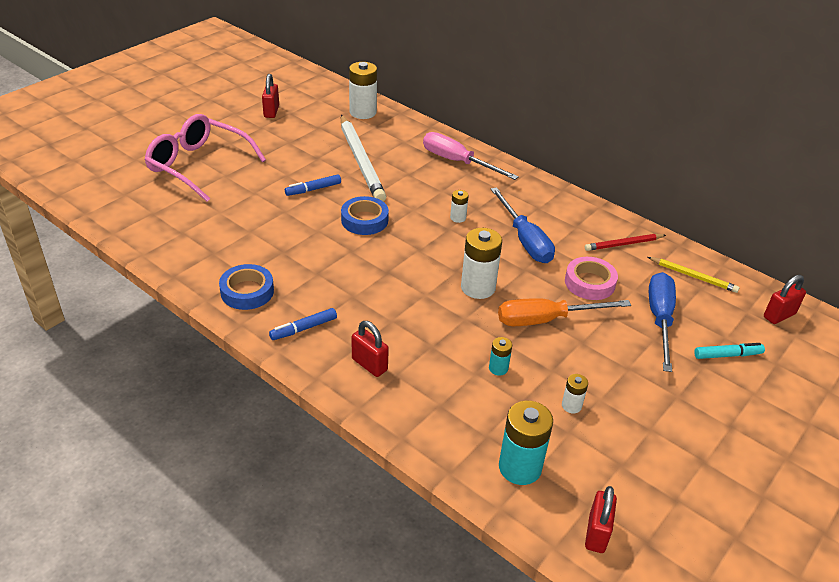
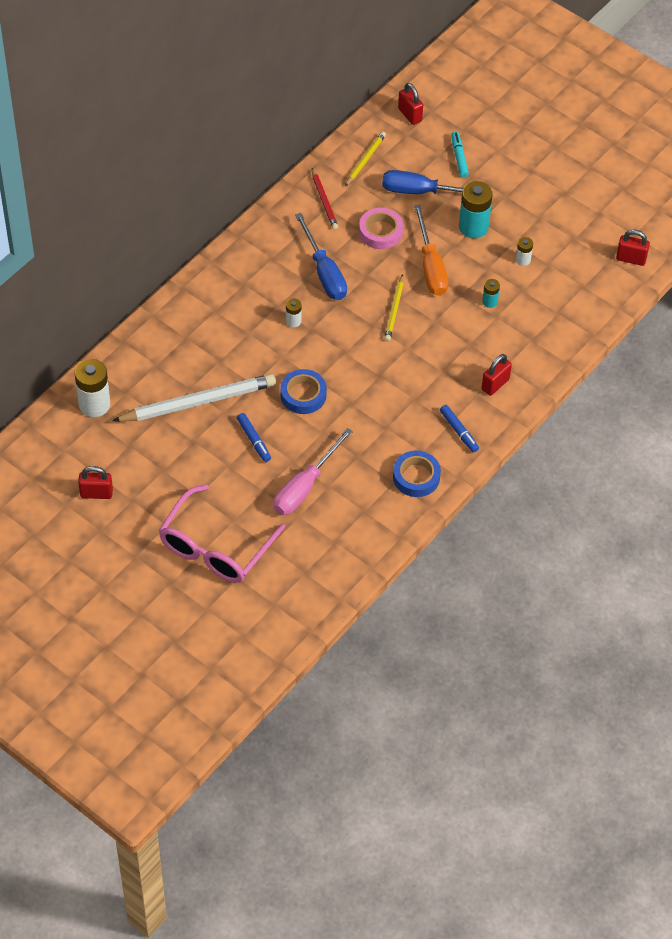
camera: 90 degrees left, 15 degrees up
(457, 162) = (194, 318): pink screwdriver -> pink screwdriver (305, 486)
(478, 287) = (394, 310): white battery -> yellow pencil
(520, 467) = (583, 295): turquoise battery -> turquoise battery (473, 227)
(525, 240) = (324, 272): blue screwdriver -> blue screwdriver turned 90 degrees clockwise

